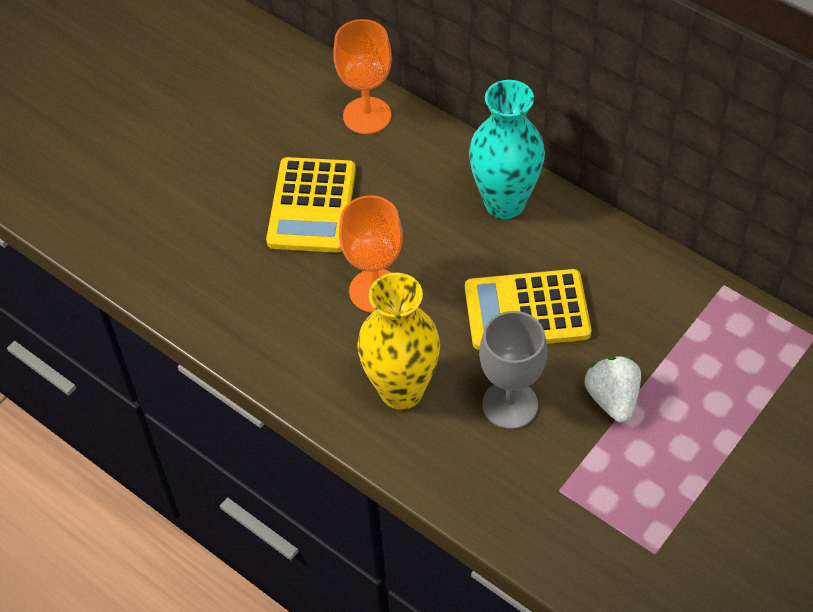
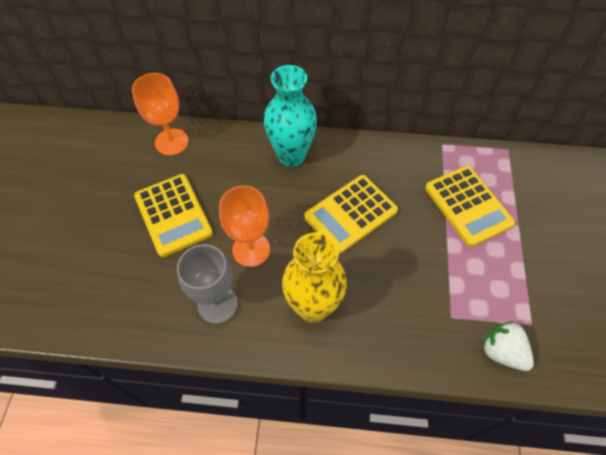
camera: 35 degrees left, 5 degrees up
(510, 405) = (383, 278): grey goblet -> grey goblet (217, 304)
(612, 399) = (437, 242): white strawberry -> white strawberry (502, 351)
(691, 378) = (468, 206): none -> yellow calculator

